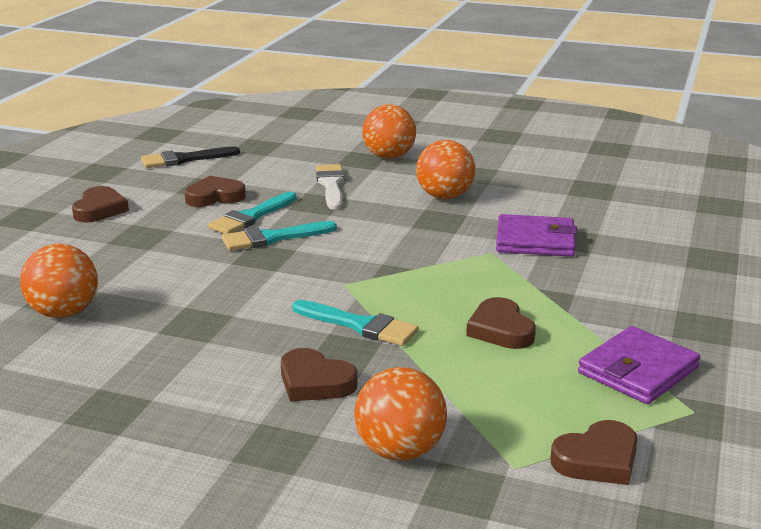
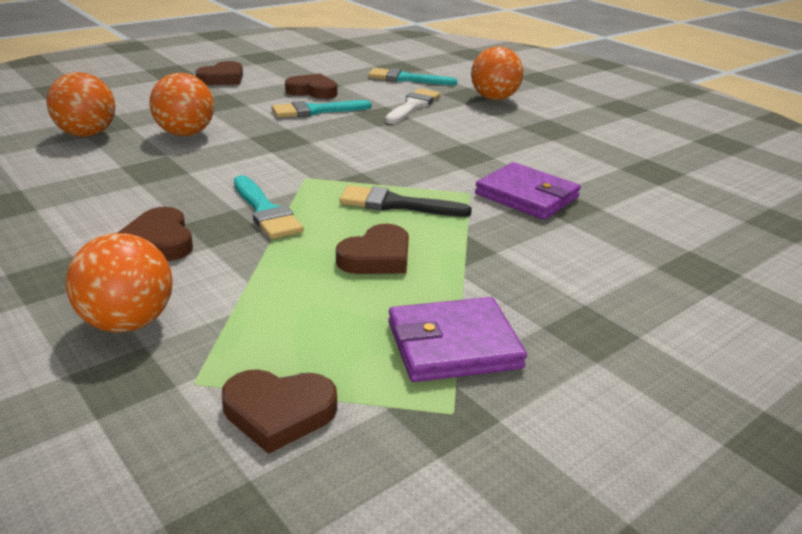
camera: 30 degrees right, 5 degrees up
(184, 159) = (332, 63): black brush -> black brush (396, 204)
(272, 238) = (306, 129): turquoise brush -> turquoise brush (406, 79)
(444, 196) = (496, 139): orange ball -> orange ball (185, 134)
(500, 329) = (377, 257): brown heart -> brown heart turned 150 degrees counterclockwise

